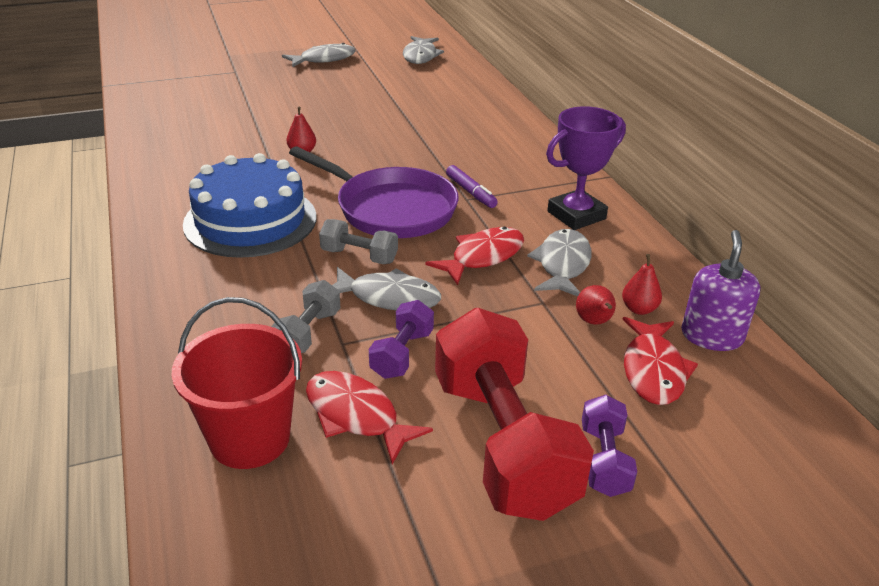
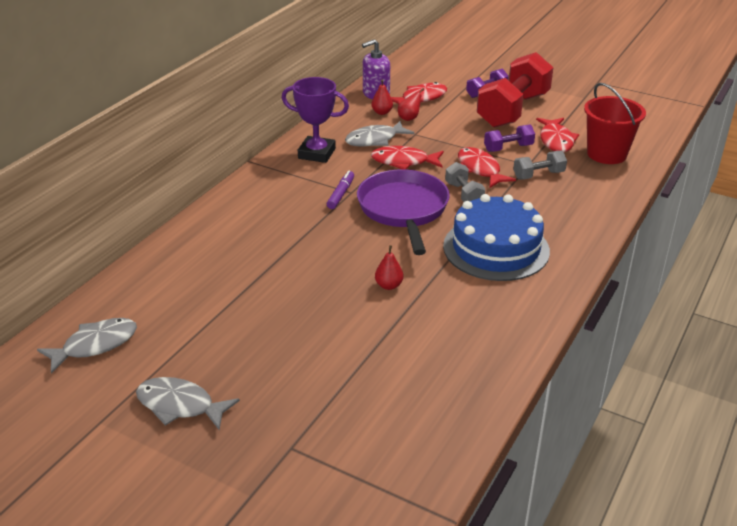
camera: 130 degrees left, 0 degrees up
(388, 297) = (480, 169): grey fish -> red fish

